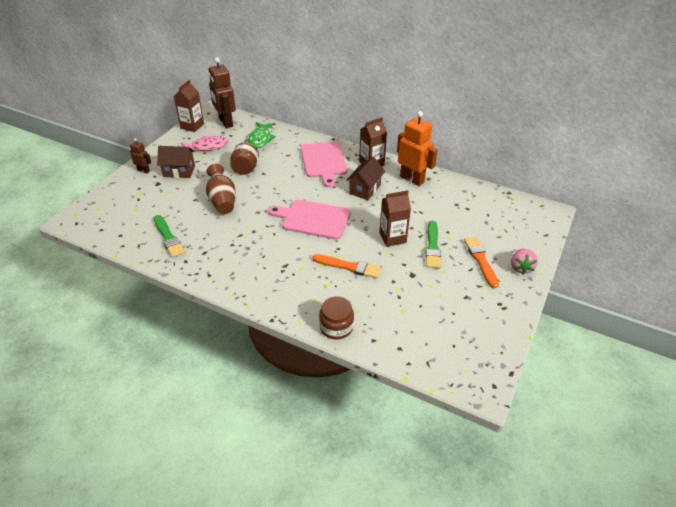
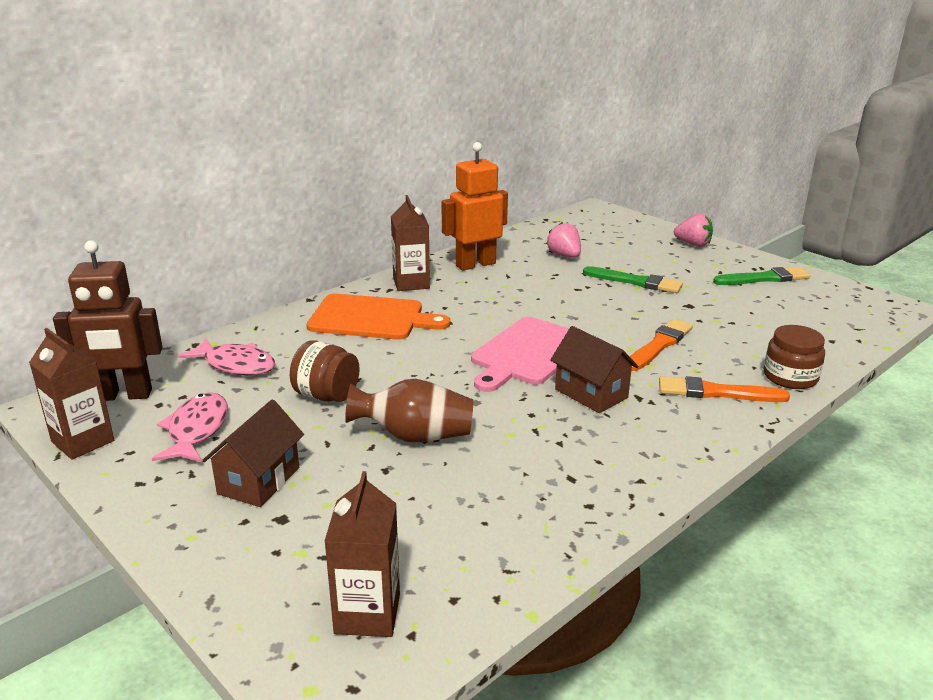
camera: 70 degrees left, 15 degrees down
(144, 170) = (205, 537): brown robot -> none
(168, 238) = (502, 521): green brush -> green brush (764, 278)
(260, 139) = (235, 365): green fish -> pink fish
(323, 161) = (371, 318): pink cutting board -> orange cutting board
(365, 189) = (476, 300): brown house -> brown house (591, 393)
(392, 238) = (605, 302): brown carton -> brown carton (367, 614)
(451, 211) = (564, 256): none -> pink strawberry
(480, 260) = (673, 261): orange brush -> orange brush (716, 392)

